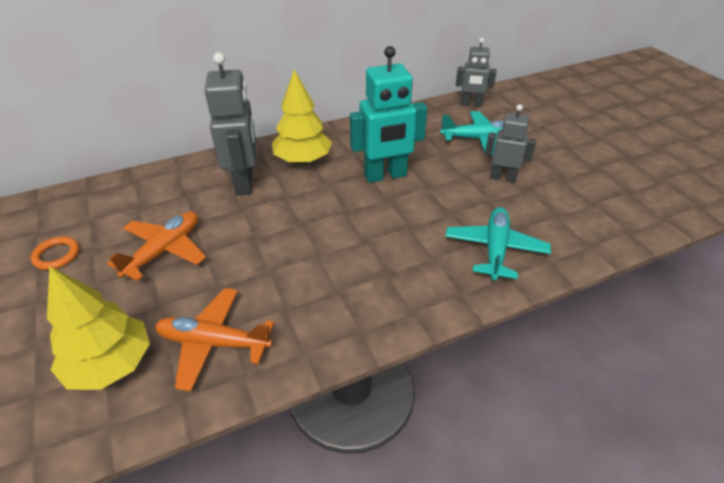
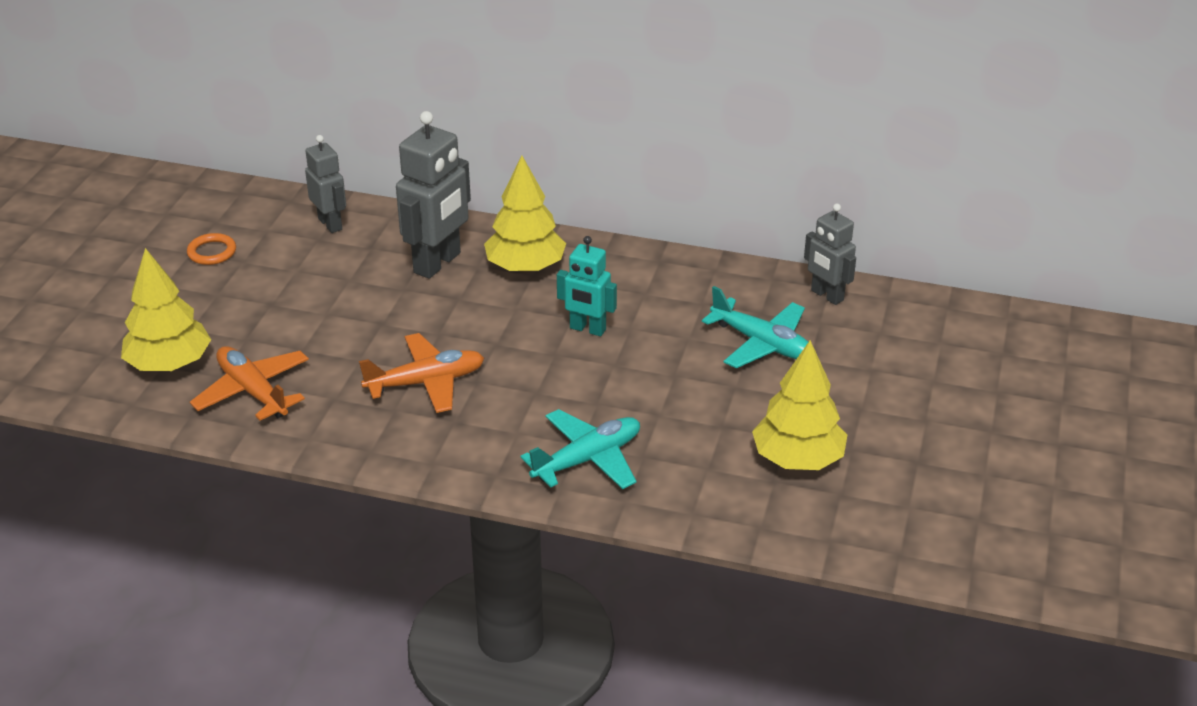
camera: 40 degrees right, 5 degrees down
(164, 251) = (296, 294): orange plane -> orange plane (426, 382)
(385, 176) = (587, 329): turquoise robot -> turquoise robot, size x0.61
(502, 177) = (715, 399): grey robot -> grey robot (330, 224)
(585, 185) = (798, 459): none -> yellow tree

